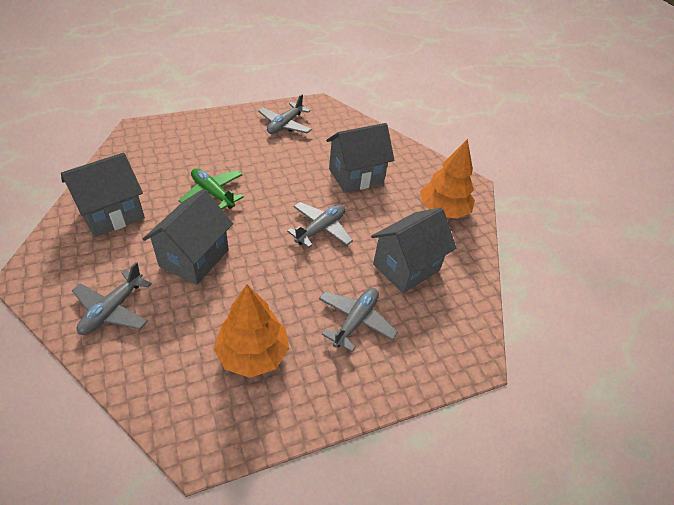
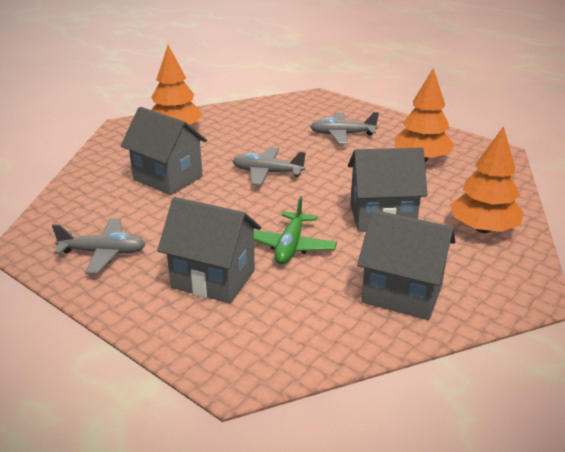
camera: 115 degrees left, 15 degrees down
(113, 309) = (483, 228): grey plane -> orange tree
(406, 267) = (266, 130): grey house -> grey house (213, 279)

